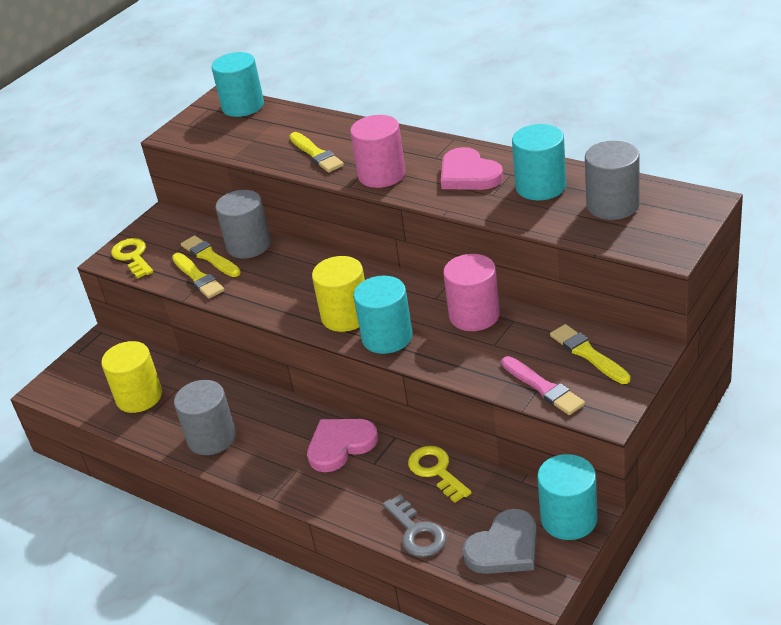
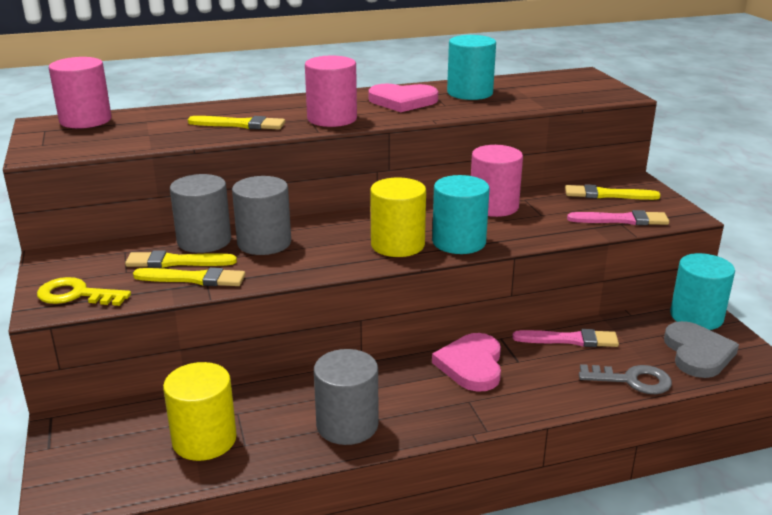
camera: 55 degrees left, 10 degrees down
(243, 106) = (85, 120): turquoise cylinder -> pink cylinder
(436, 471) = (570, 340): yellow key -> pink brush
(612, 205) = (537, 88): grey cylinder -> grey cylinder (264, 243)

